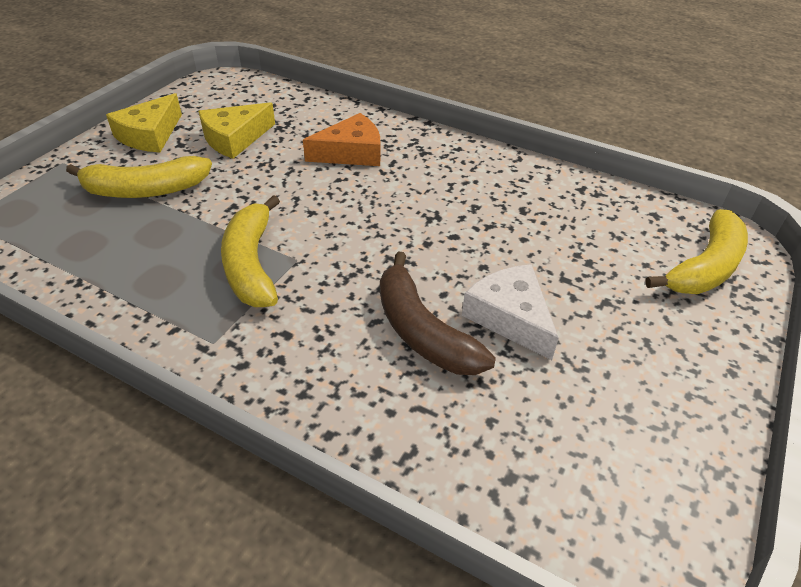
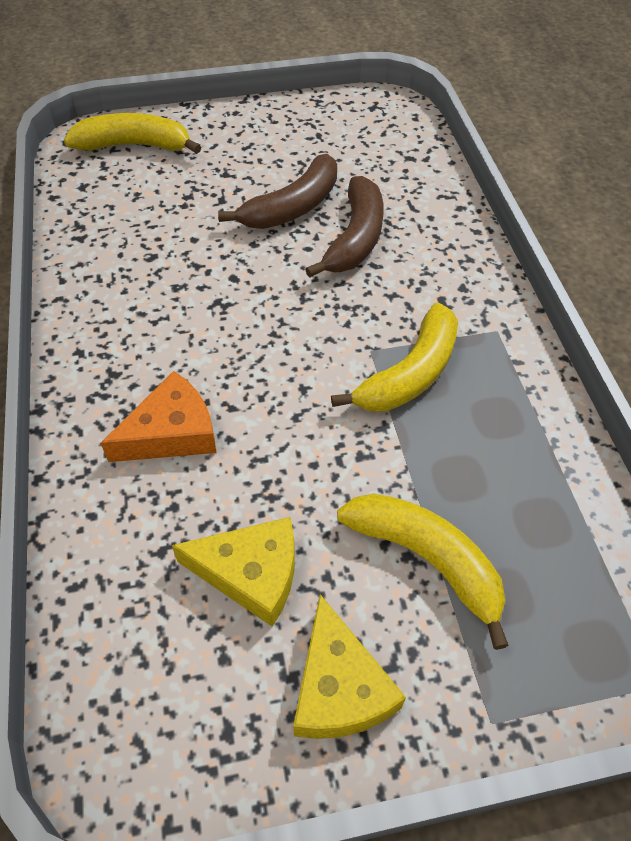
camera: 130 degrees left, 10 degrees up
(150, 135) = (339, 687): yellow cheese -> yellow cheese turned 90 degrees clockwise
(351, 153) = (172, 432): orange cheese -> orange cheese turned 120 degrees clockwise
(510, 317) = (292, 207): white cheese -> brown banana

